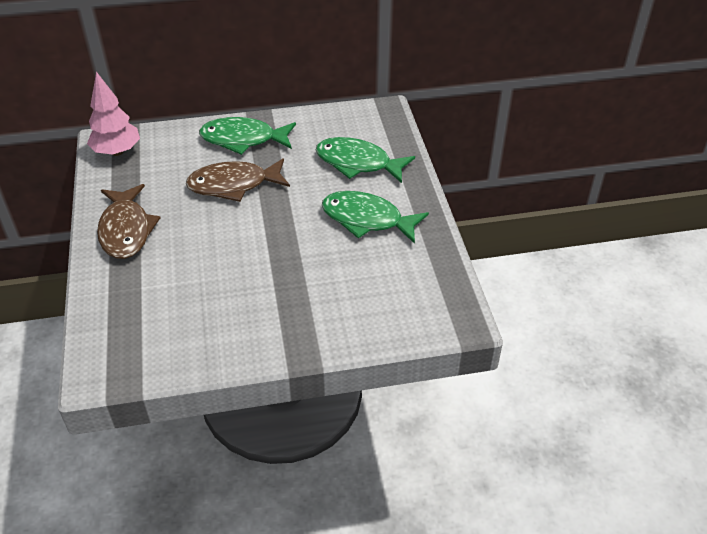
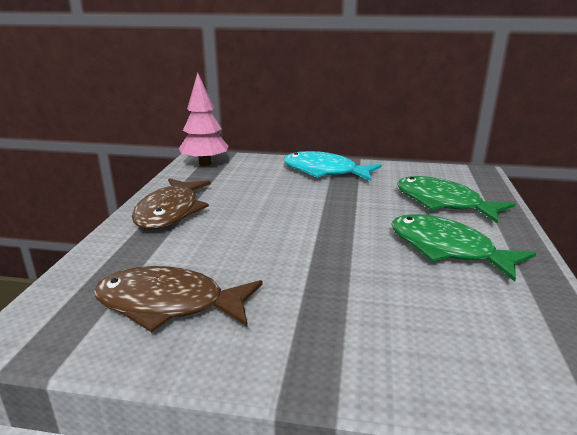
camera: 20 degrees right, 20 degrees down
(233, 185) = (299, 198): brown fish -> brown fish (169, 304)
(243, 139) = (324, 172): green fish -> turquoise fish

